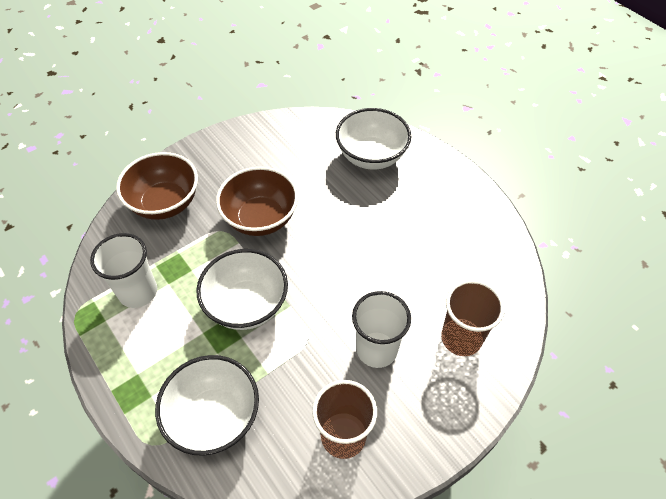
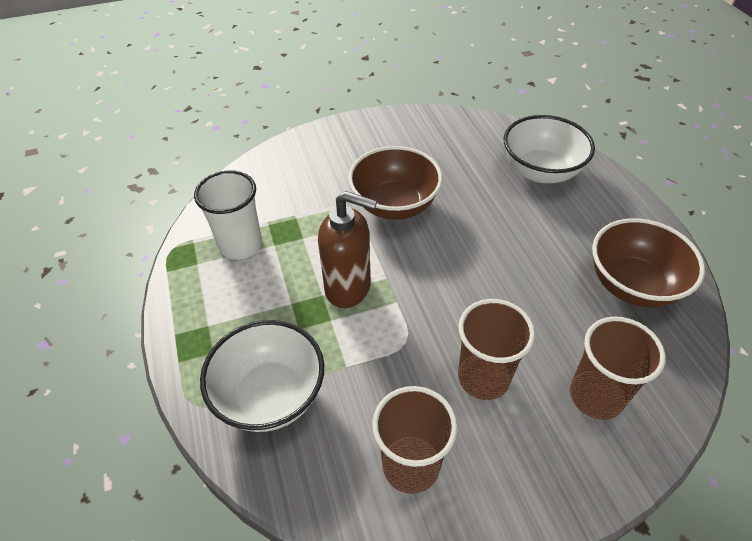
camera: 20 degrees right, 5 degrees down
(165, 203) = (300, 168): brown bowl -> brown bowl (632, 285)
(247, 305) = (348, 288): white bowl -> brown soap dispenser
(376, 349) = (483, 378): white cup -> brown cup

